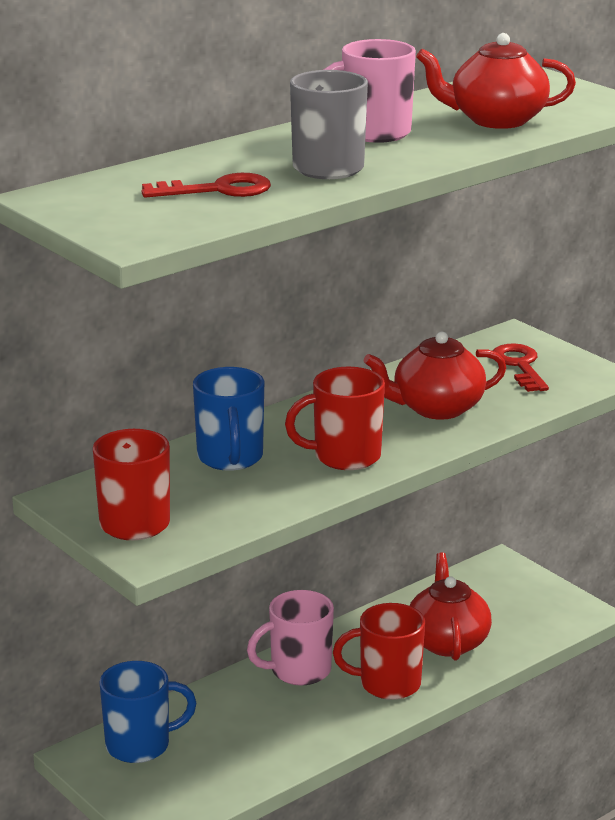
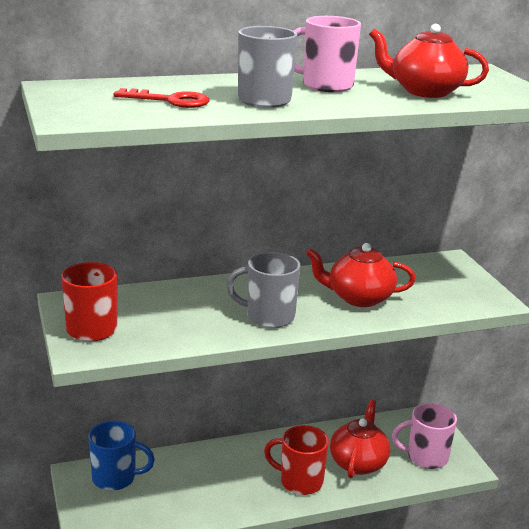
camera: 20 degrees right, 0 degrees up
(230, 458) = (192, 300): blue mug -> none
(298, 671) = (247, 455): pink mug -> pink mug (426, 457)
(344, 456) = (268, 317): red mug -> grey mug
(520, 366) = (441, 281): red key -> none

